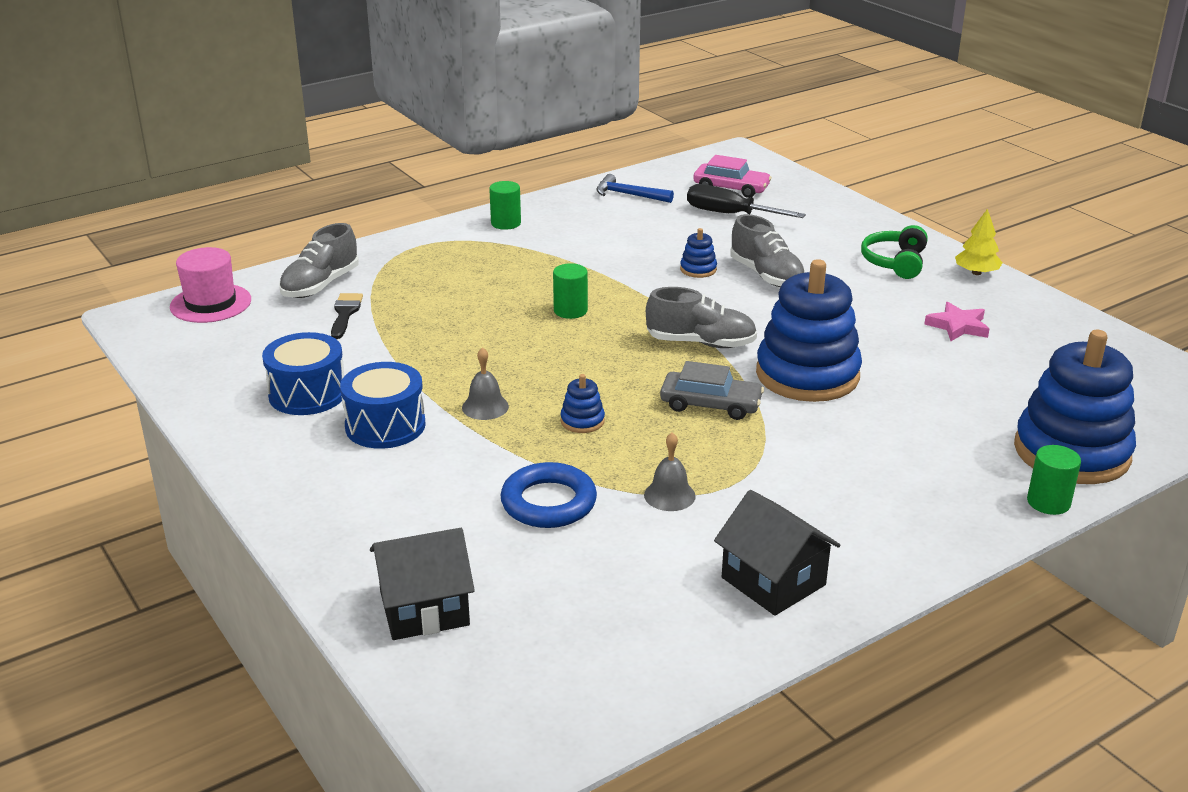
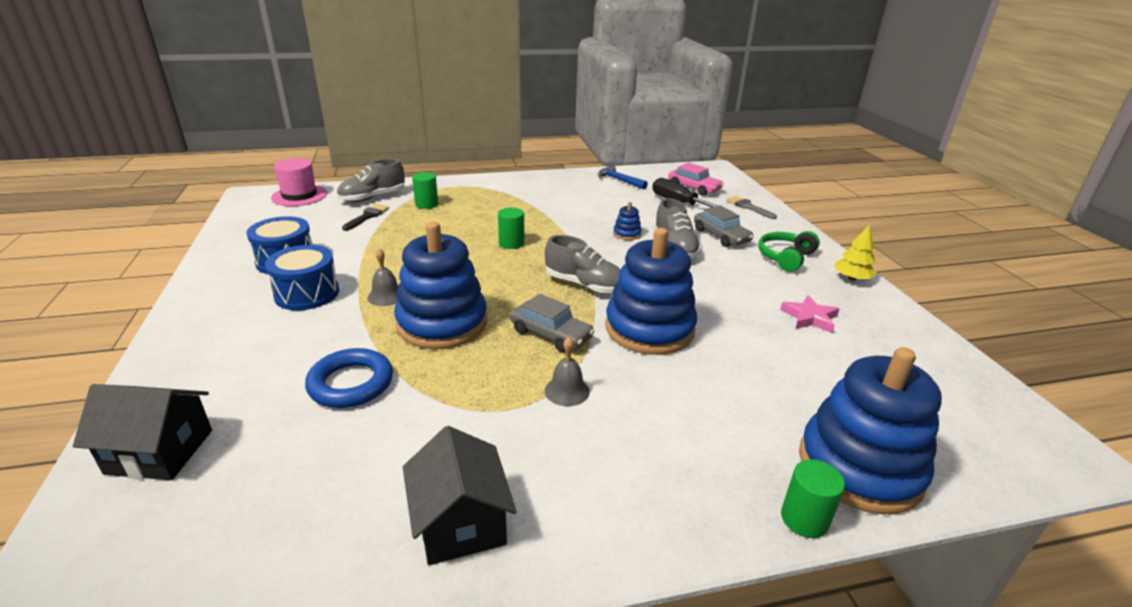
camera: 20 degrees right, 0 degrees up
(506, 223) = (523, 183): green cylinder -> green cylinder (426, 204)
(582, 421) = (442, 323): blue stacking toy -> blue stacking toy, size x2.46
(669, 495) = (449, 404): grey bell -> grey bell (567, 391)
(808, 249) = (721, 236): none -> grey car
(814, 204) = (748, 207): none -> grey brush

